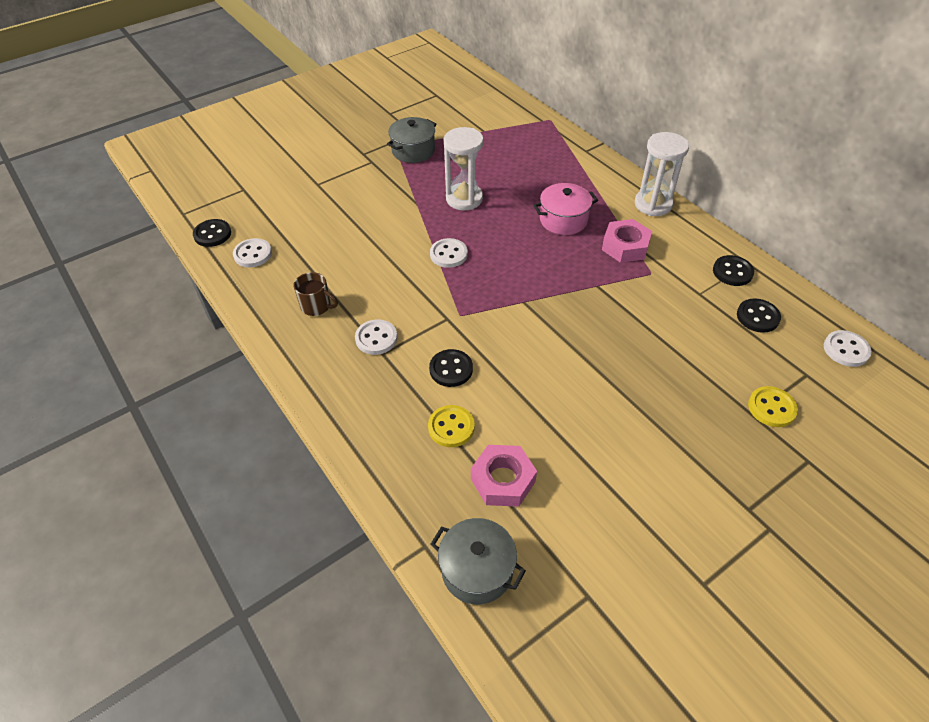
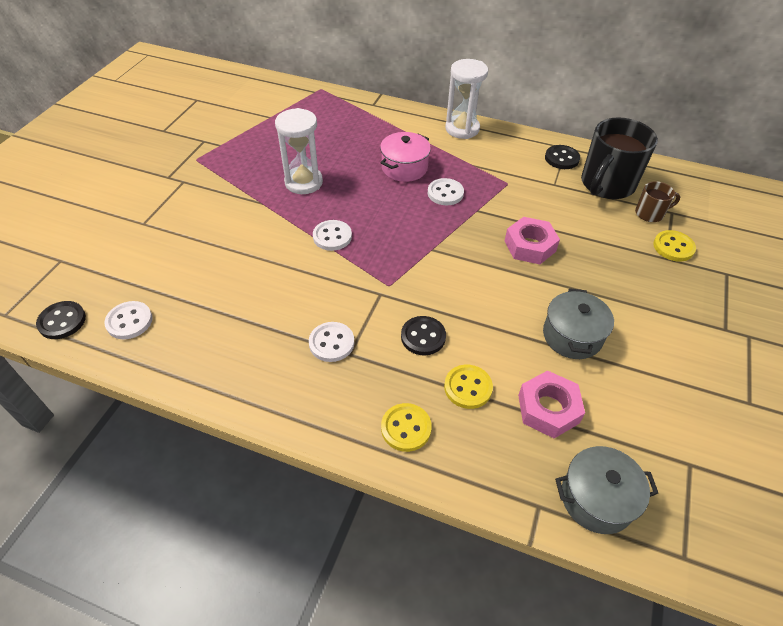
camera: 35 degrees left, 0 degrees up
(316, 306) = (245, 341): brown mug -> brown mug (650, 213)
(376, 430) = (406, 428): none -> yellow button
(413, 151) = (217, 157): grey pot -> grey pot (572, 336)
(625, 246) = (470, 170): pink nut -> pink nut (530, 246)
(757, 317) = (606, 184): black button -> black mug
(846, 350) = (678, 183): white button -> white button (445, 193)

